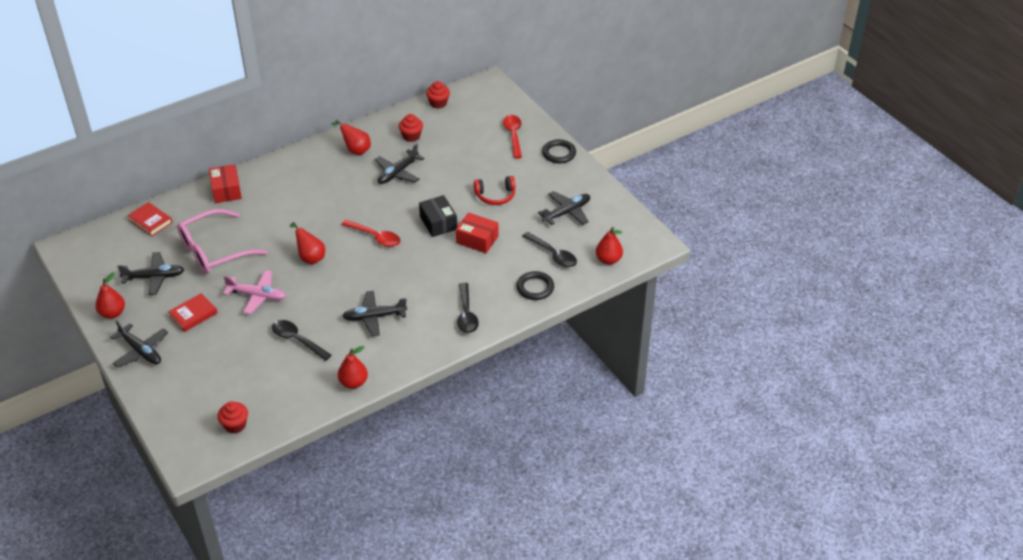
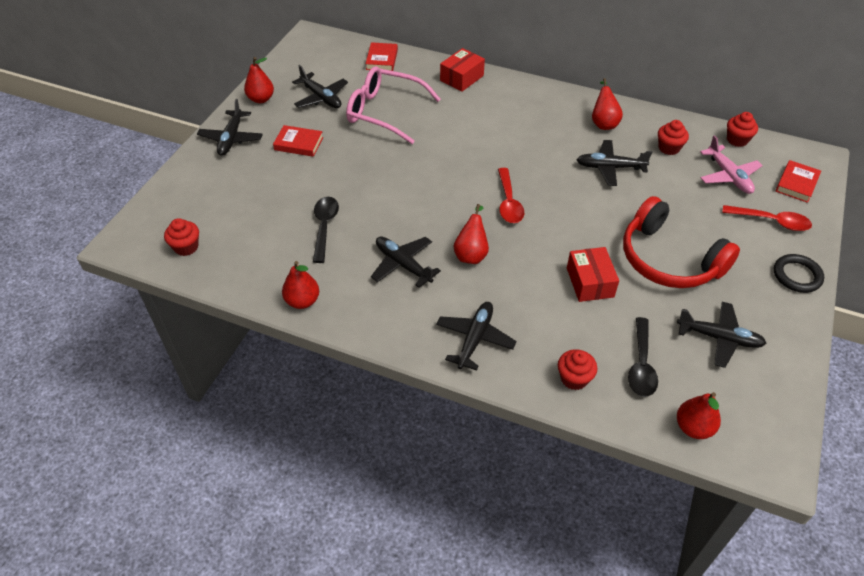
camera: 55 degrees right, 5 degrees up
(257, 296) = (356, 168): pink plane -> pink plane (728, 176)
(310, 257) = (436, 174): red pear -> red pear (471, 254)
(438, 223) = (578, 237): black box -> none
(466, 314) = (475, 338): black spoon -> black plane
(495, 196) = (668, 259): red headphones -> red headphones, size x1.87
(498, 105) = (796, 184): none -> red book
(513, 135) = (771, 221): red spoon -> red spoon turned 60 degrees clockwise
(535, 288) = (574, 378): black ring -> red cupcake

